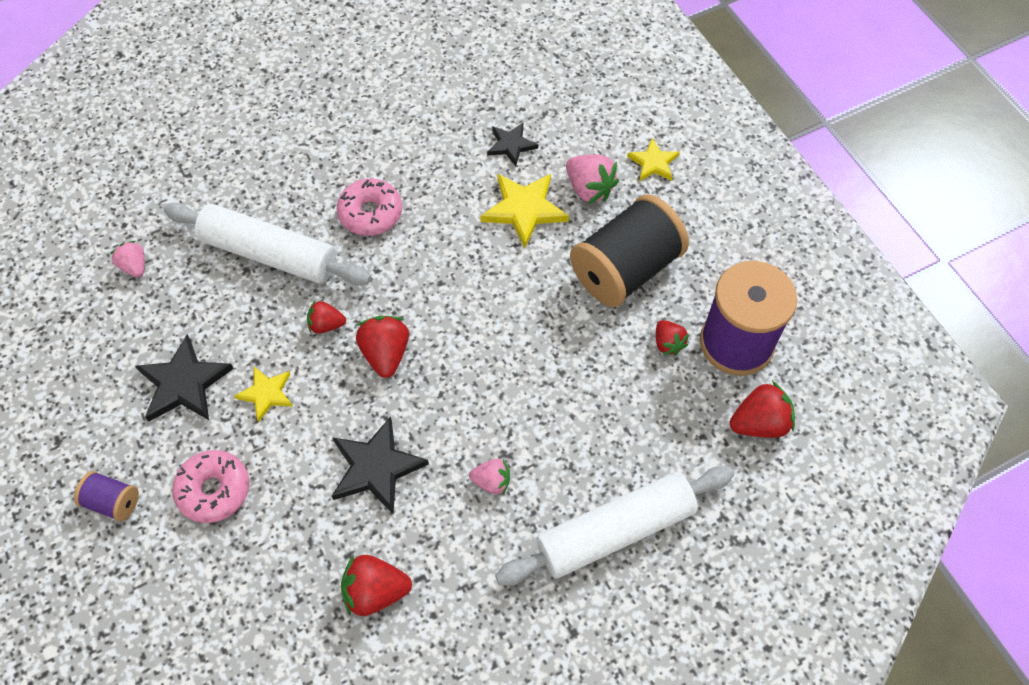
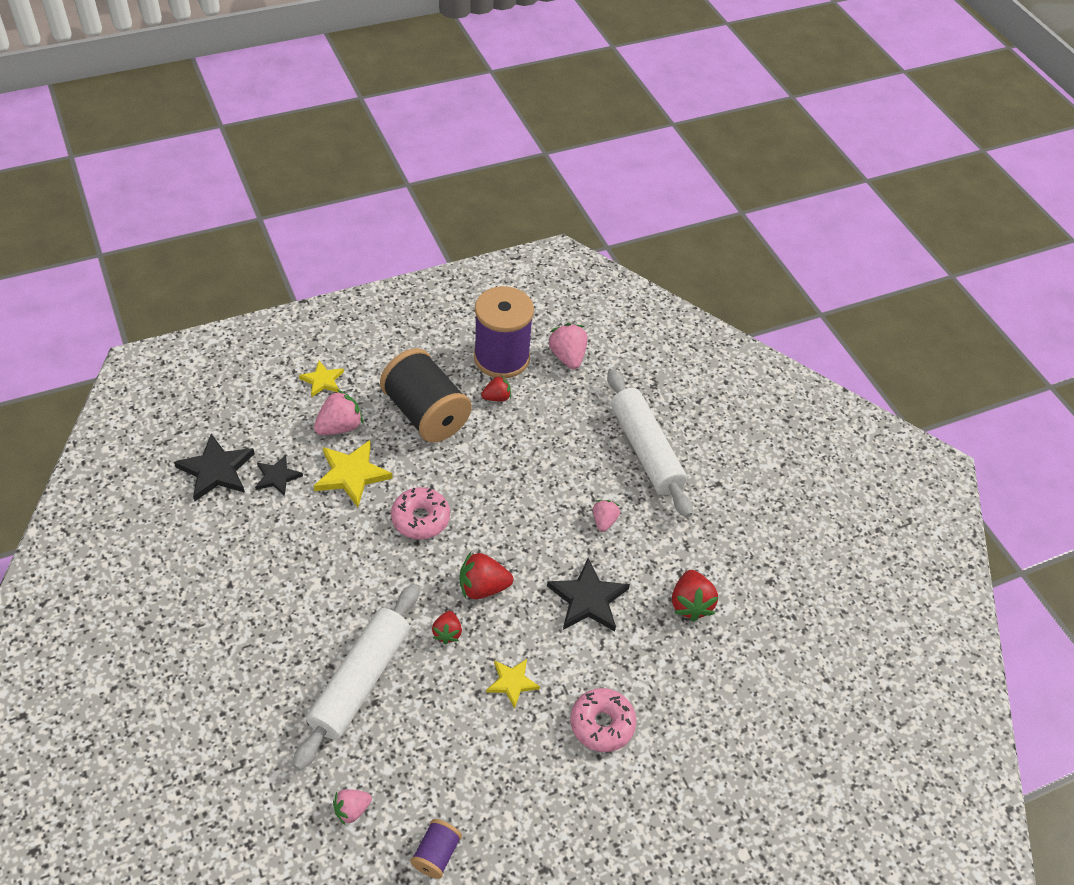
camera: 90 degrees left, 10 degrees down
(113, 502) = (609, 810): purple spool -> purple spool (436, 854)
(184, 383) = (494, 754): black star -> black star (216, 470)
(370, 213) = (330, 593): pink donut -> pink donut (420, 519)
(759, 423) = (567, 357): red strawberry -> pink strawberry

